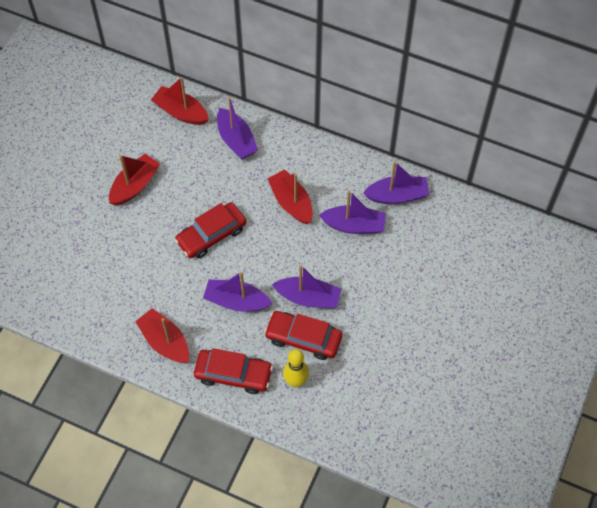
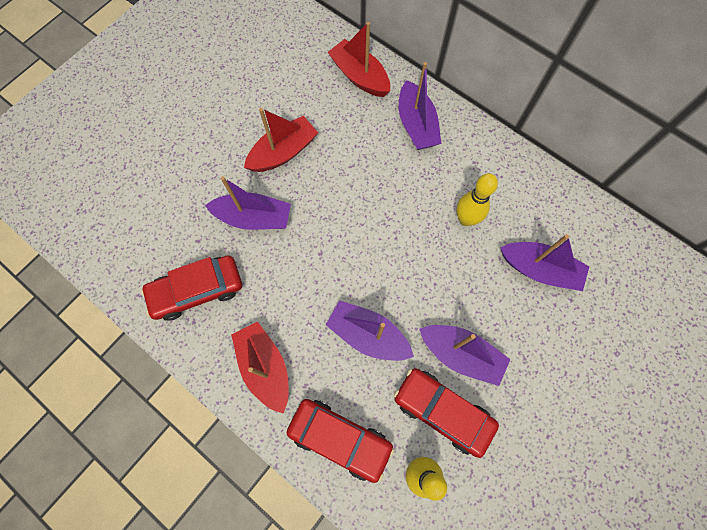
camera: 15 degrees right, 10 degrees up
(211, 235) = (358, 237): red car -> red car (197, 290)
(291, 202) = (466, 219): red boat -> yellow bowling pin
(397, 196) = (602, 243): purple boat -> purple boat (254, 218)

